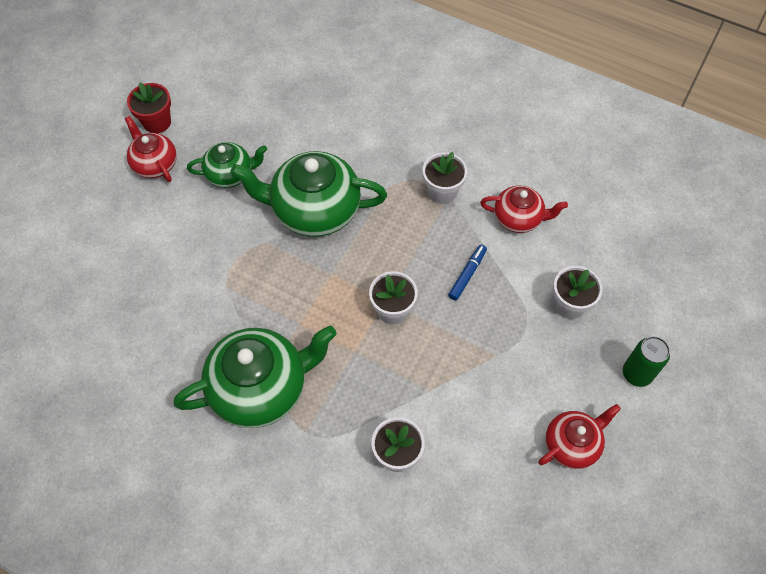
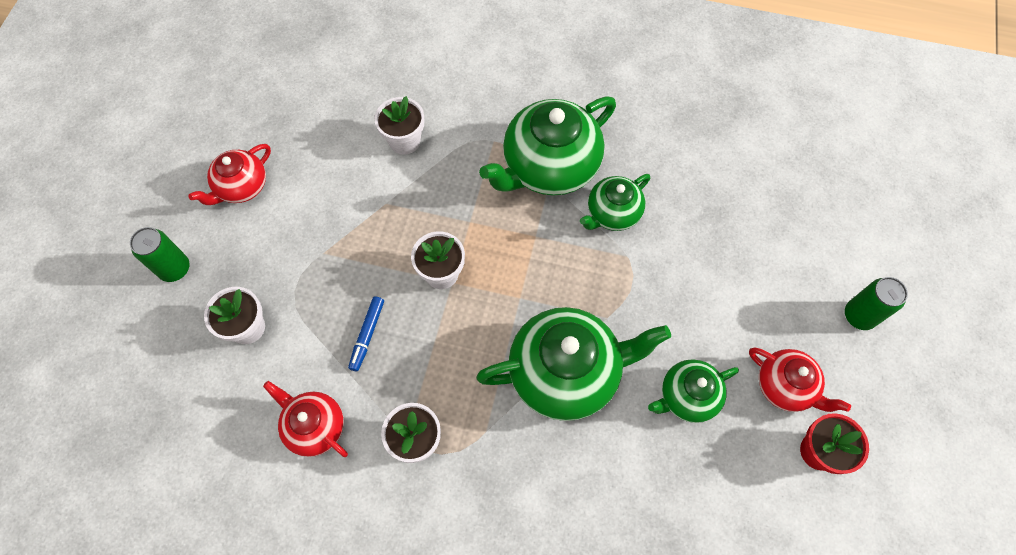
camera: 165 degrees right, 5 degrees up
(67, 196) = (859, 316): none -> green can
(221, 327) = (612, 213): none -> green teapot
(518, 218) = (314, 426): red teapot -> red teapot turned 45 degrees clockwise

